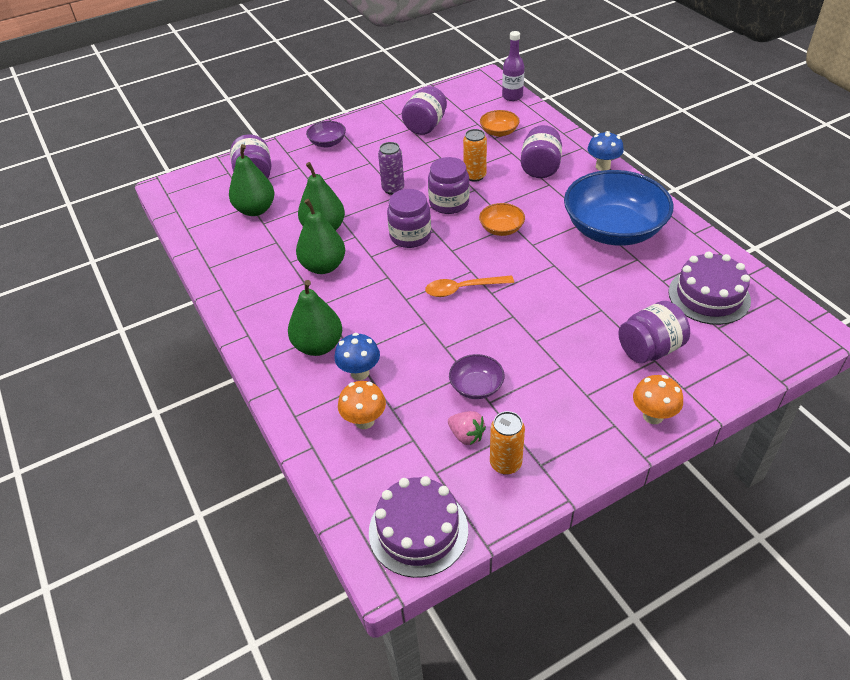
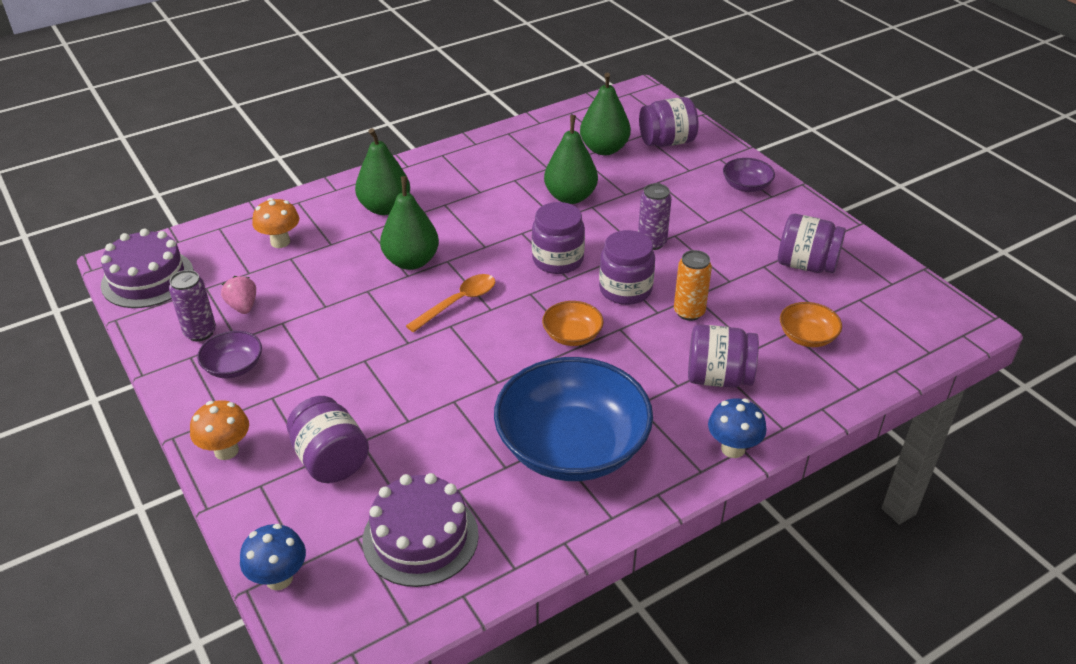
camera: 85 degrees right, 5 degrees down
(323, 266) = (505, 201): green pear -> green pear (411, 261)
(360, 373) = (343, 235): blue mushroom -> blue mushroom (279, 578)
(462, 289) = (458, 302): orange spoon -> orange spoon turned 60 degrees clockwise
(466, 435) = (243, 306): pink strawberry -> pink strawberry turned 120 degrees clockwise
(476, 386) = (305, 313): purple bowl -> purple bowl (233, 367)
(505, 463) = (200, 332): orange can -> purple can
(512, 96) = (918, 353): purple bottle -> none

